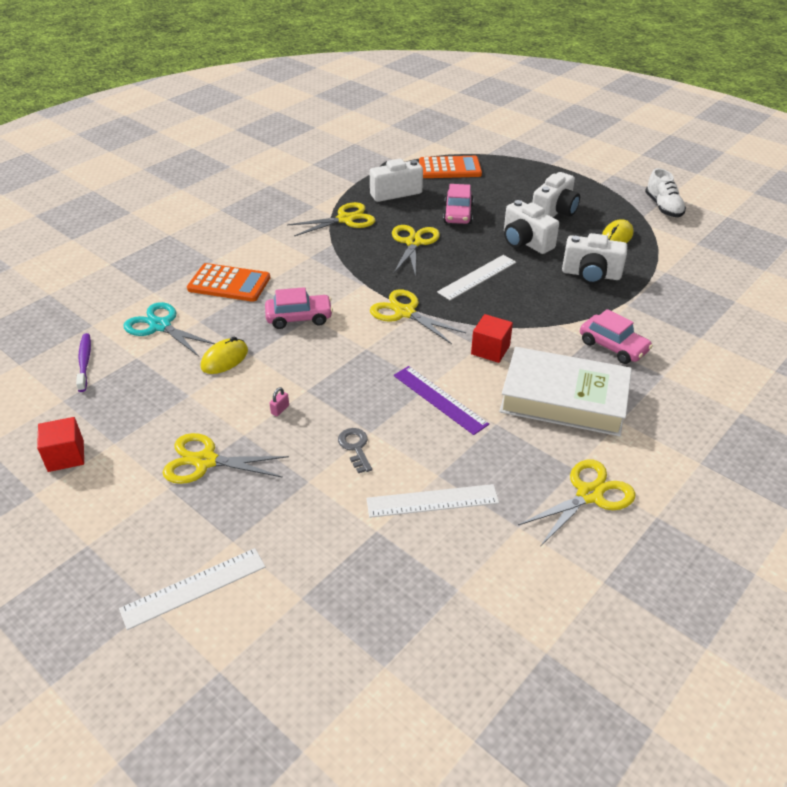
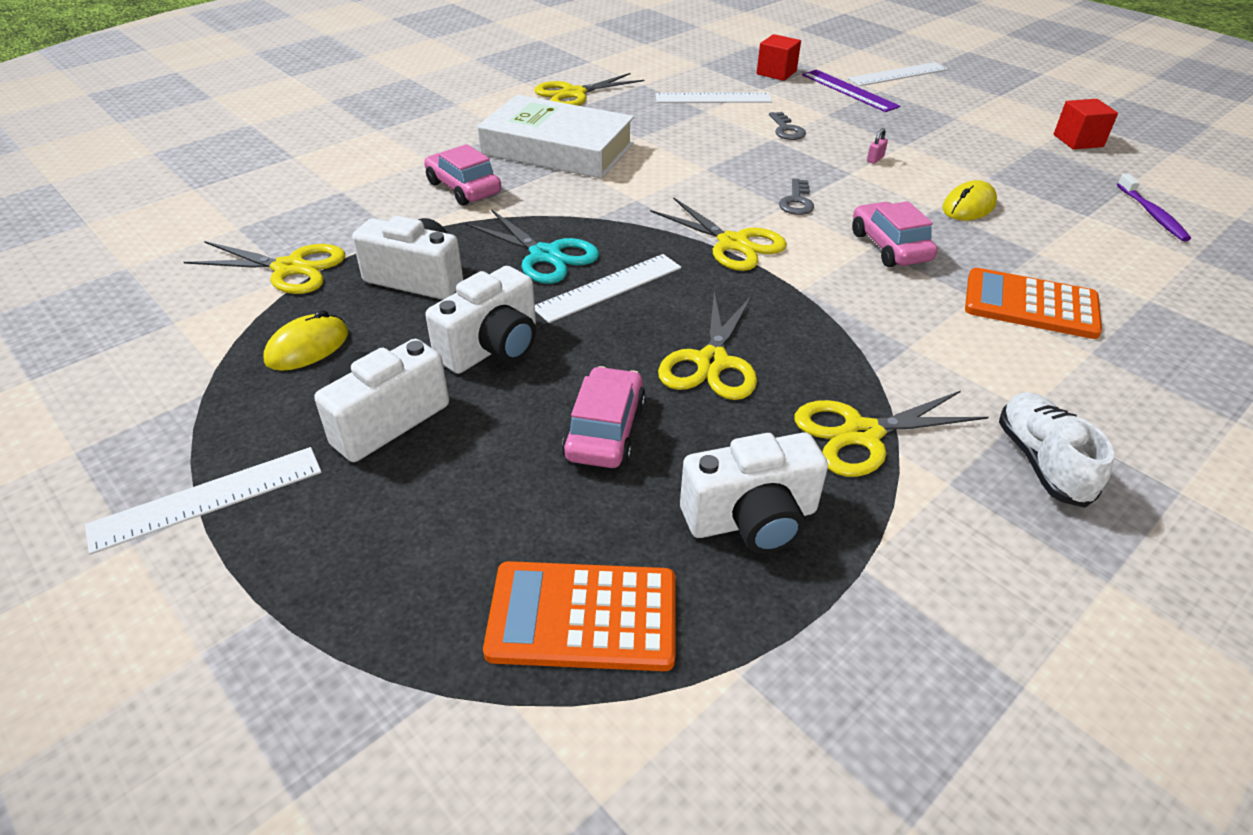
camera: 175 degrees left, 0 degrees up
(160, 326) = (1090, 249): turquoise scissors -> turquoise scissors (545, 255)
(205, 461) = (933, 130): yellow scissors -> yellow scissors (289, 268)
(299, 318) = (889, 247): pink car -> pink car turned 75 degrees clockwise
(357, 353) = (797, 201): none -> grey key
(439, 399) = (696, 156): purple ruler -> purple ruler (849, 90)
(490, 350) = (623, 194): red cube -> red cube (776, 73)
(525, 242) = (492, 347): white camera -> white camera turned 75 degrees clockwise
(600, 186) = (207, 498): none -> white ruler
(663, 207) = (133, 414): white shoe -> white shoe (1041, 462)

